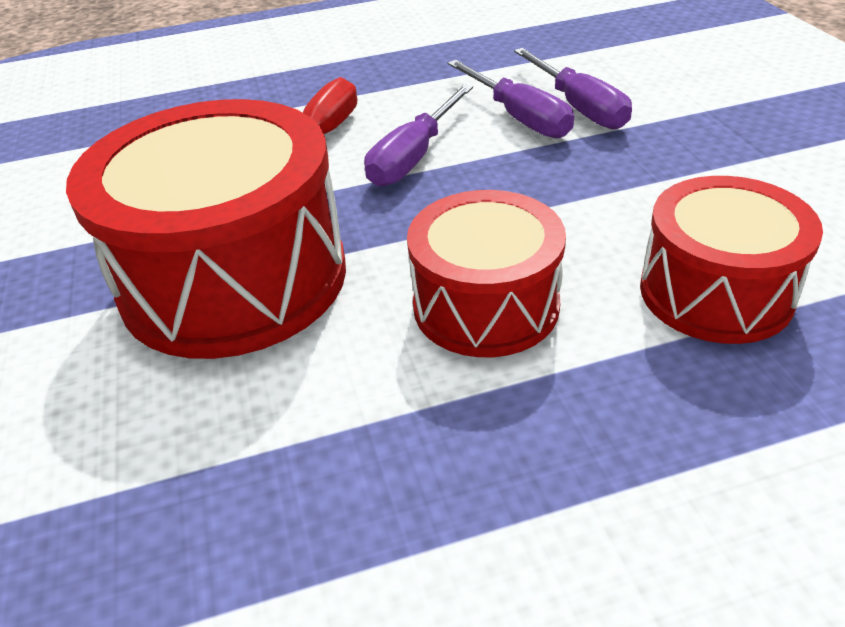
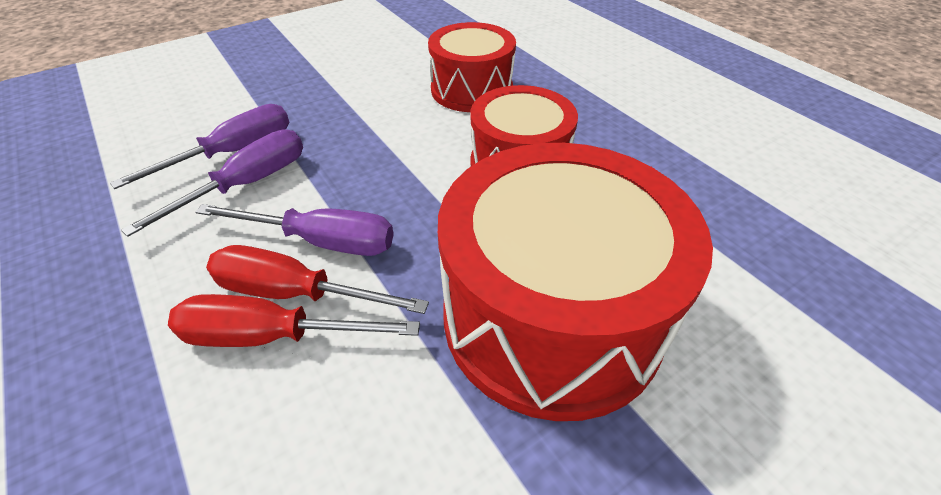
camera: 110 degrees left, 5 degrees up
(357, 146) = (296, 293): none -> red screwdriver

